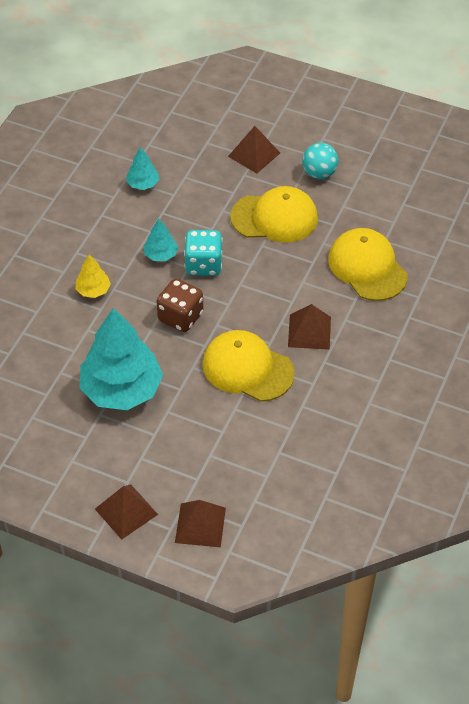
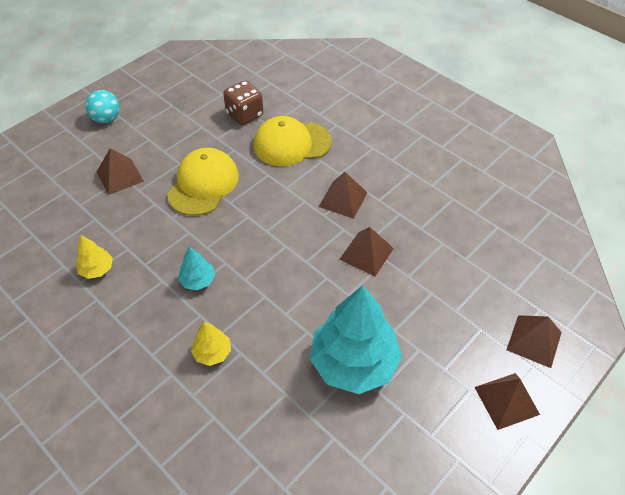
camera: 70 degrees left, 0 degrees up
(143, 184) = (97, 269): turquoise tree -> yellow tree
(180, 317) = (284, 287): brown dice -> brown dice (244, 115)
(203, 265) = (229, 250): turquoise dice -> none
(247, 368) = (366, 253): yellow cap -> brown pyramid
(319, 173) = (172, 141): turquoise ball -> turquoise ball (106, 119)

